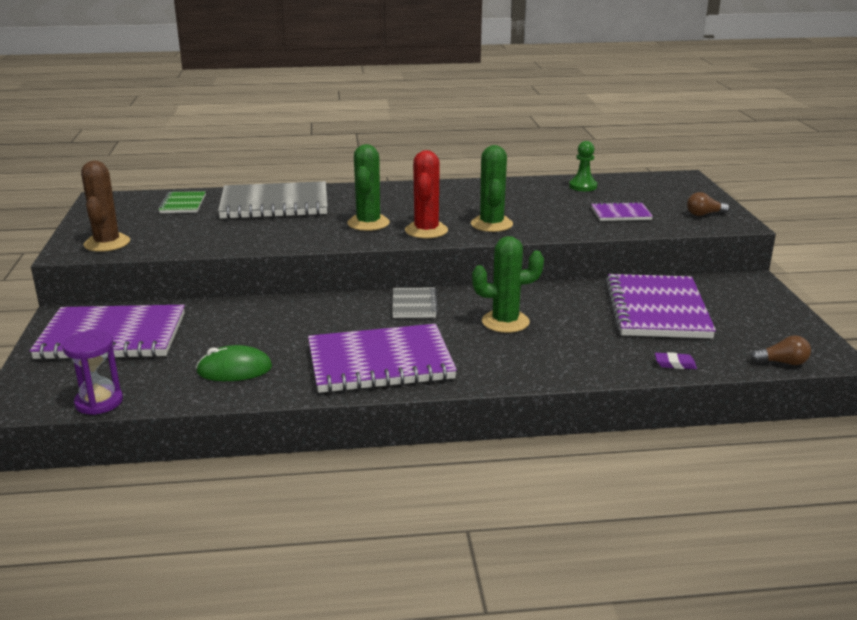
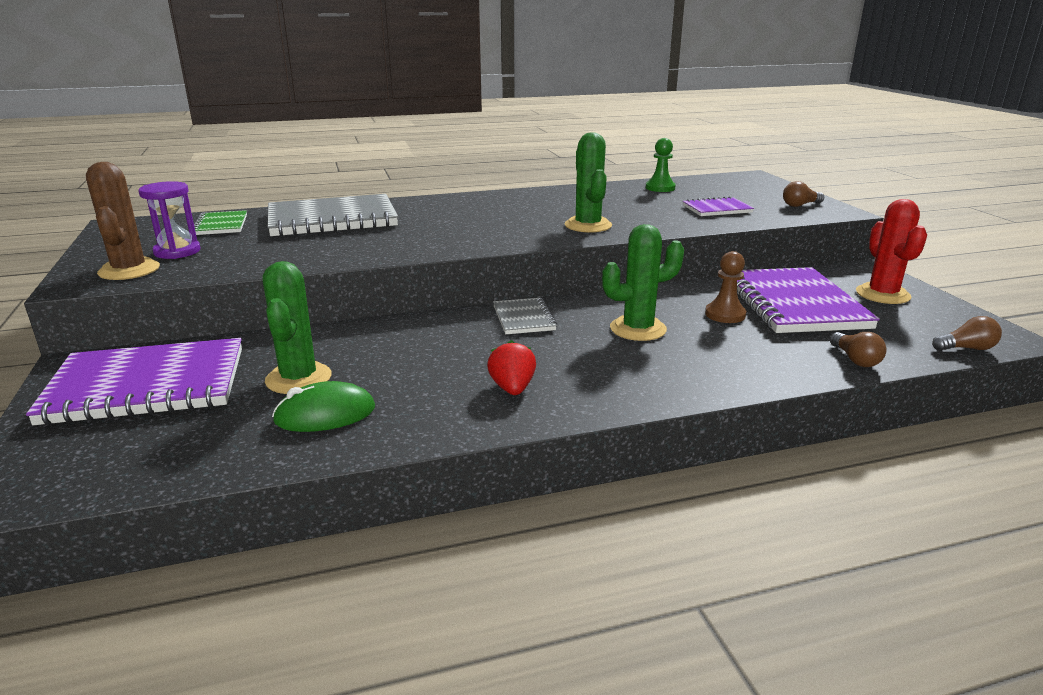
camera: 10 degrees left, 0 degrees up
(99, 402) = (136, 479): purple hourglass -> purple hourglass (177, 252)
(368, 223) = (449, 232): green cactus -> green cactus (298, 378)
(380, 362) = (512, 388): purple notebook -> red strawberry
(426, 230) = (519, 235): red cactus -> red cactus (882, 294)
(588, 315) = (725, 314): none -> brown pawn
(675, 364) = (855, 360): purple eraser -> brown light bulb

